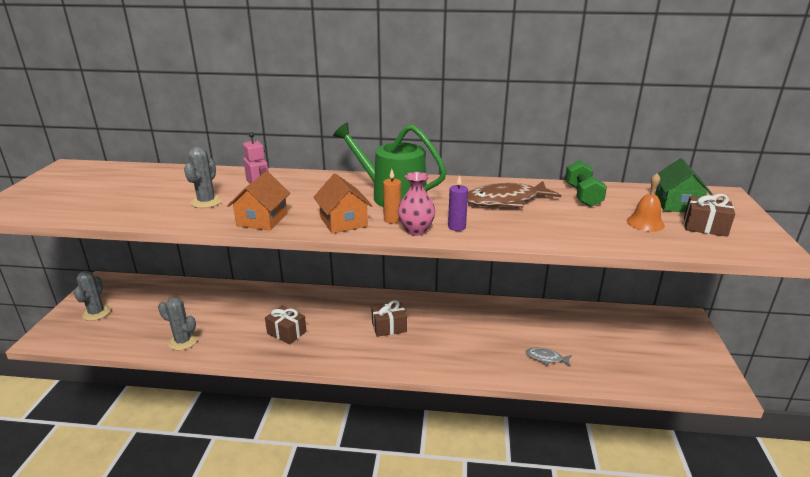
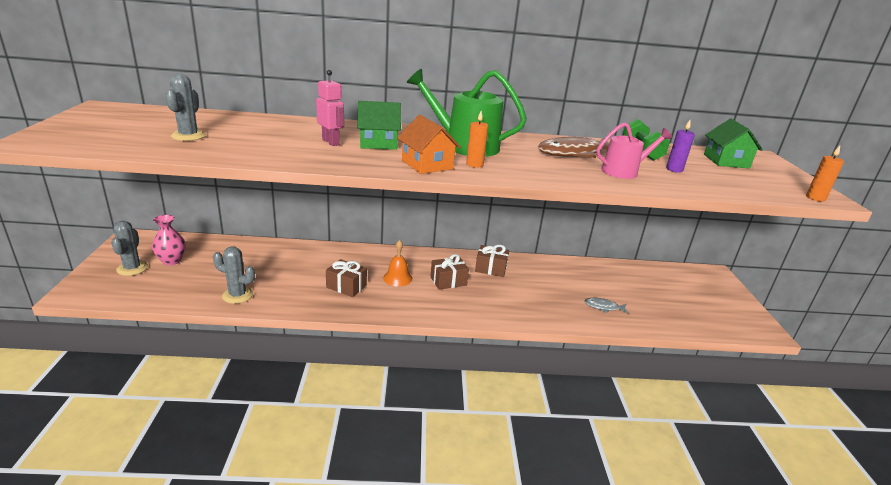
camera: 10 degrees left, 0 degrees up
(206, 202) = (275, 143): grey cactus -> grey cactus (188, 136)
(262, 220) = (342, 160): orange house -> none
(306, 197) = (378, 143): none -> green house
(416, 230) = (502, 174): pink vase -> pink vase (172, 260)
(456, 227) = (540, 172): purple candle -> purple candle (674, 169)
(549, 223) = (623, 171): none -> pink watering can
(645, 223) = (707, 174): orange bell -> orange bell (397, 278)
(705, 227) = (759, 178): brown gift -> brown gift (491, 268)
(761, 251) = (815, 198): none -> orange candle

